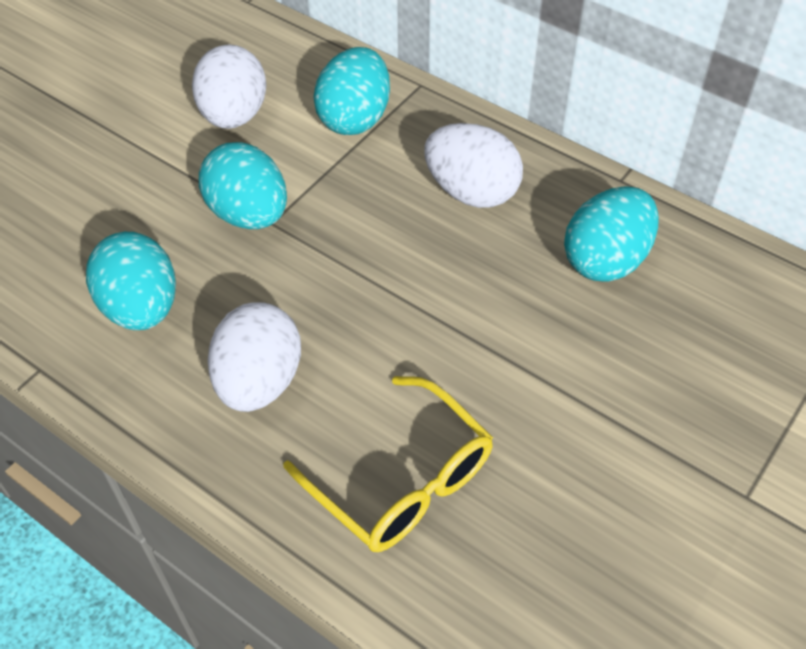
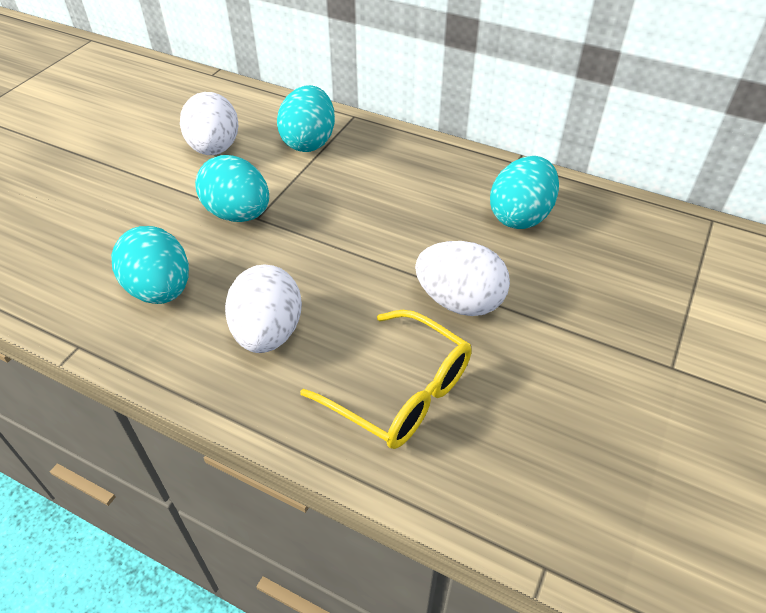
camera: 10 degrees left, 5 degrees down
(471, 192) = (408, 181): white egg -> white egg (459, 301)

